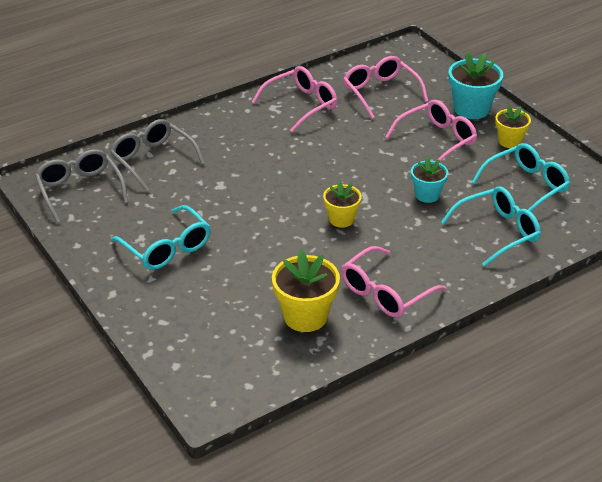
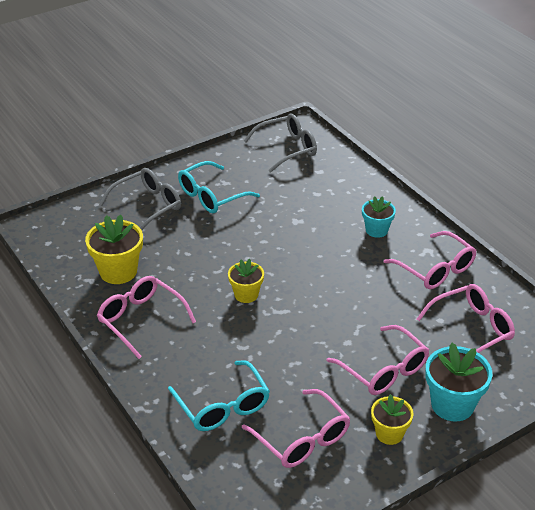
camera: 90 degrees right, 0 degrees up
(153, 160) = (331, 182): grey glasses -> grey glasses (147, 206)
(427, 195) = (285, 356): turquoise flower pot -> turquoise flower pot (376, 230)
(525, 186) = (301, 438): turquoise glasses -> pink glasses

